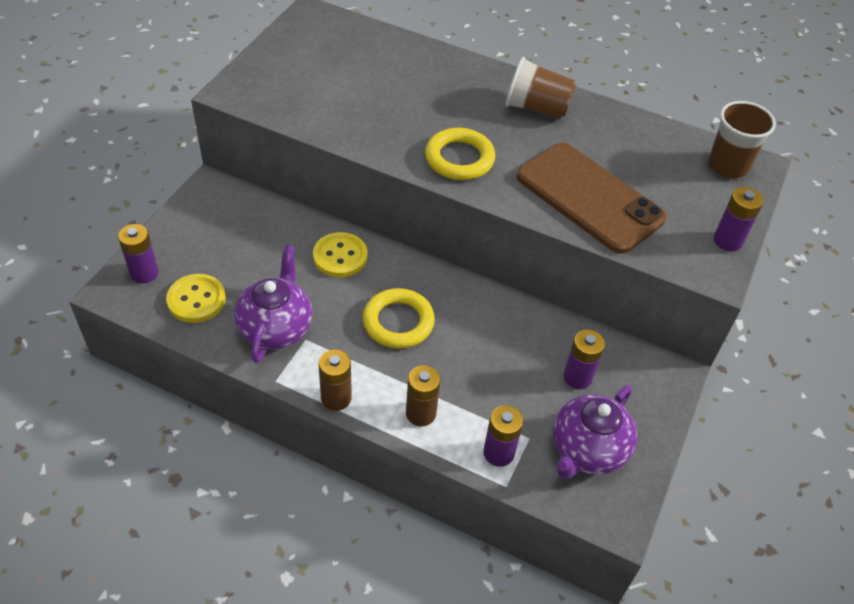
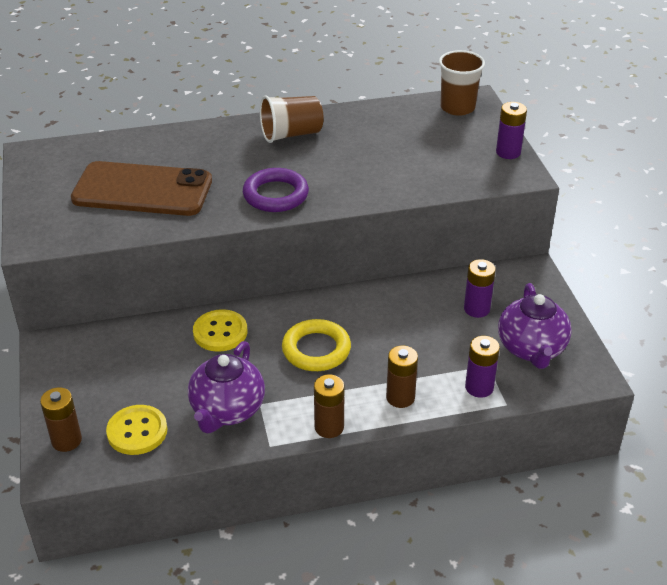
camera: 35 degrees left, 10 degrees down
(144, 273) = (66, 440): purple battery -> brown battery
(276, 328) = (227, 410): purple teapot -> purple teapot turned 135 degrees counterclockwise
(459, 159) = (275, 195): yellow ring -> purple ring
(589, 197) = (394, 172): brown phone -> brown phone (142, 190)

